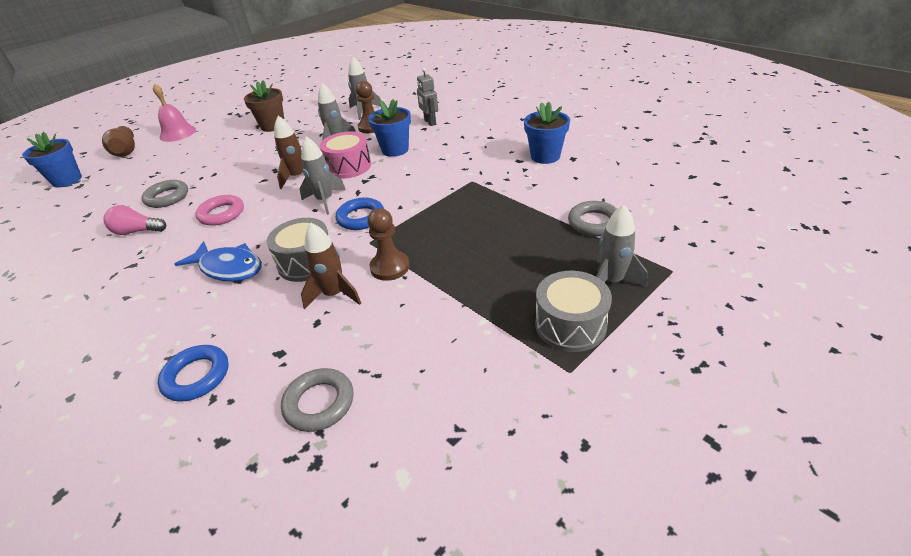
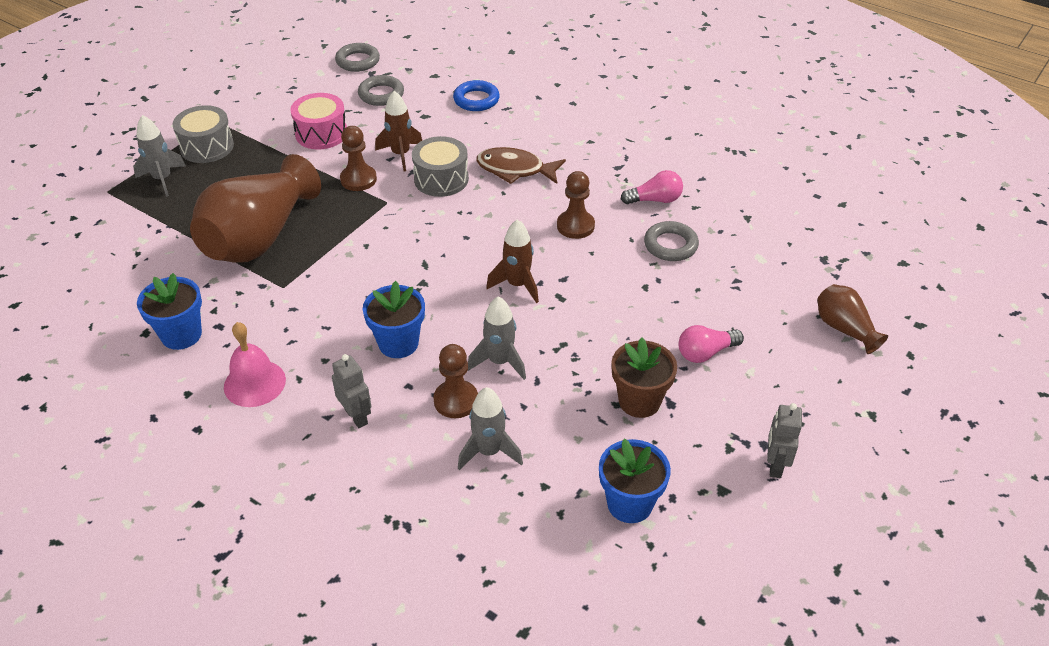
camera: 165 degrees right, 5 degrees up
(67, 180) = (857, 267): blue flower pot -> blue flower pot (629, 503)
(177, 133) = (804, 377): pink bell -> pink bell (254, 383)
(216, 143) = (705, 353): none -> pink light bulb
(221, 214) = (575, 226): pink ring -> brown pawn
(229, 268) = (515, 170): blue fish -> brown fish
(233, 107) = (775, 465): none -> grey robot
(325, 201) = (459, 249): grey rocket -> none
(348, 166) = (455, 306): pink drum -> pink drum (321, 133)
(361, 218) = (406, 229): blue ring -> none
(493, 216) = (259, 237): none -> brown vase
(594, 223) = (155, 235): grey ring -> grey ring (358, 61)

